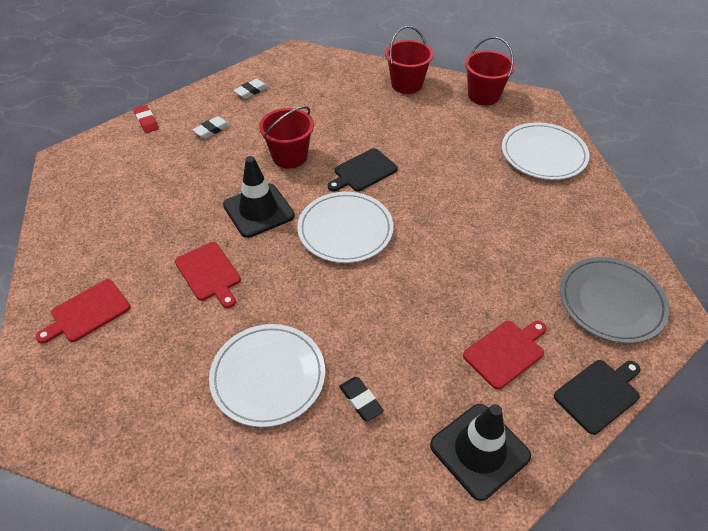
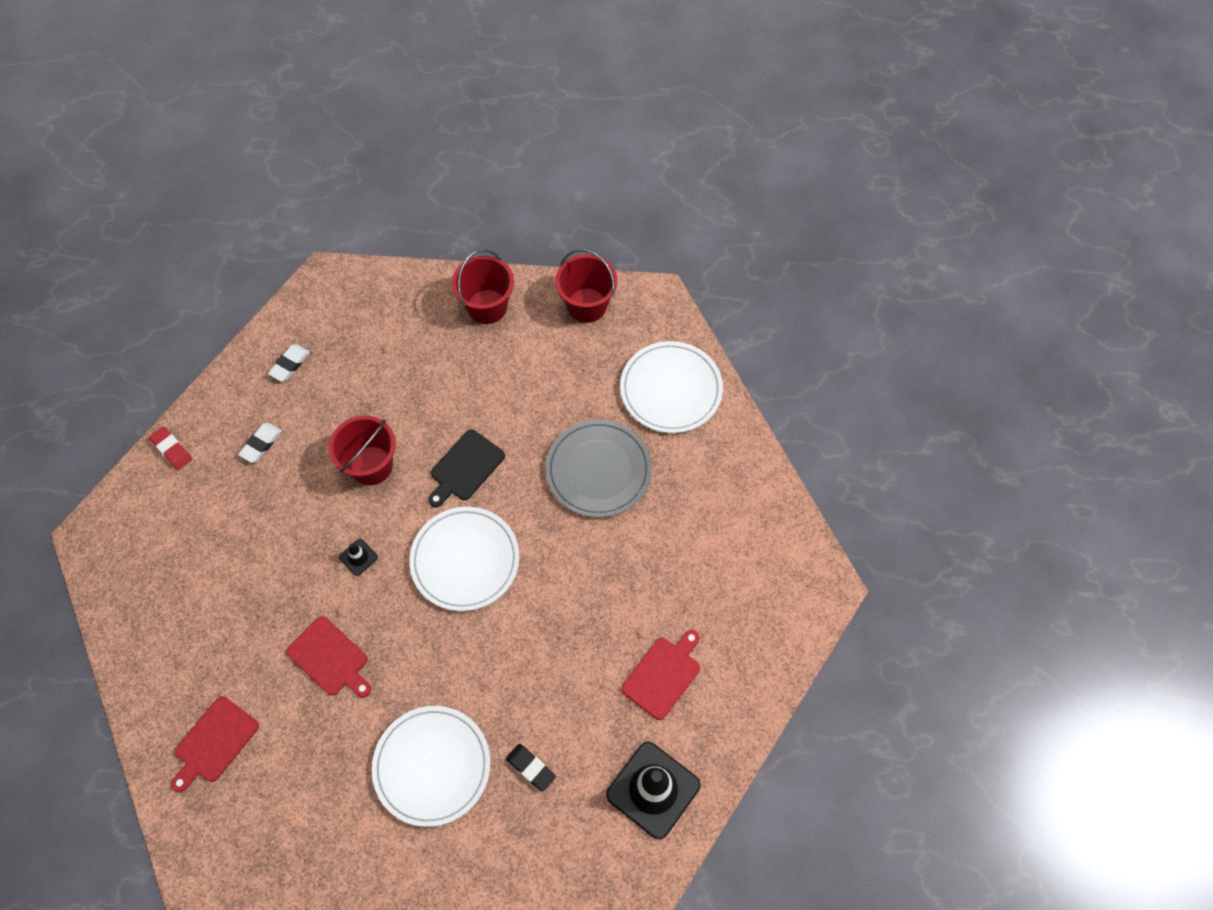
camera: 15 degrees left, 15 degrees up
(258, 210) = (358, 557): black traffic cone -> black traffic cone, size x0.44
(599, 394) = (757, 699): black cutting board -> none
(611, 302) = (761, 585): grey plate -> grey plate (598, 470)

